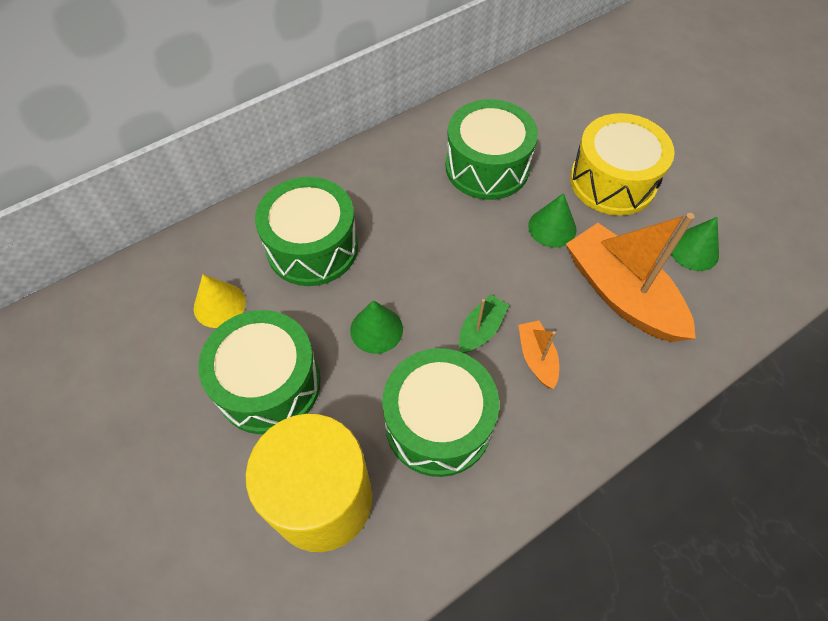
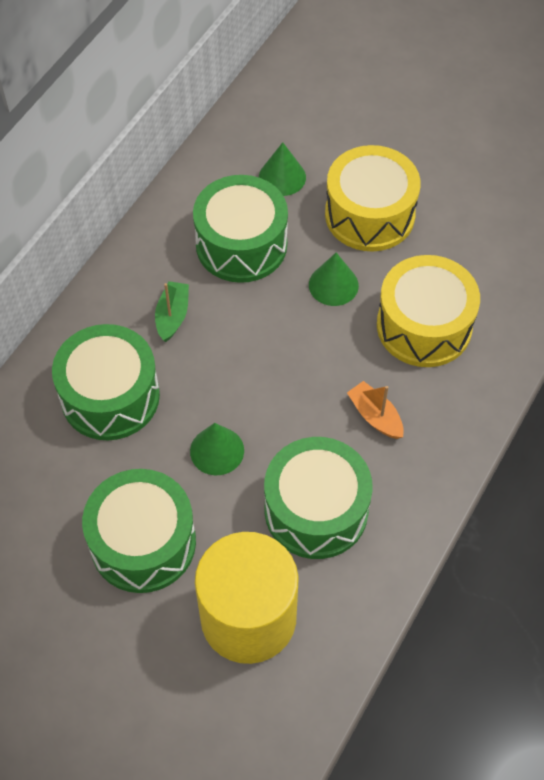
camera: 25 degrees left, 0 degrees up
(219, 305) = (50, 490): yellow cone -> none
(481, 329) = (313, 411): green boat -> green boat (172, 316)
(621, 294) = (424, 326): orange boat -> yellow drum
(693, 250) = (471, 257): green cone -> green cone (282, 177)

